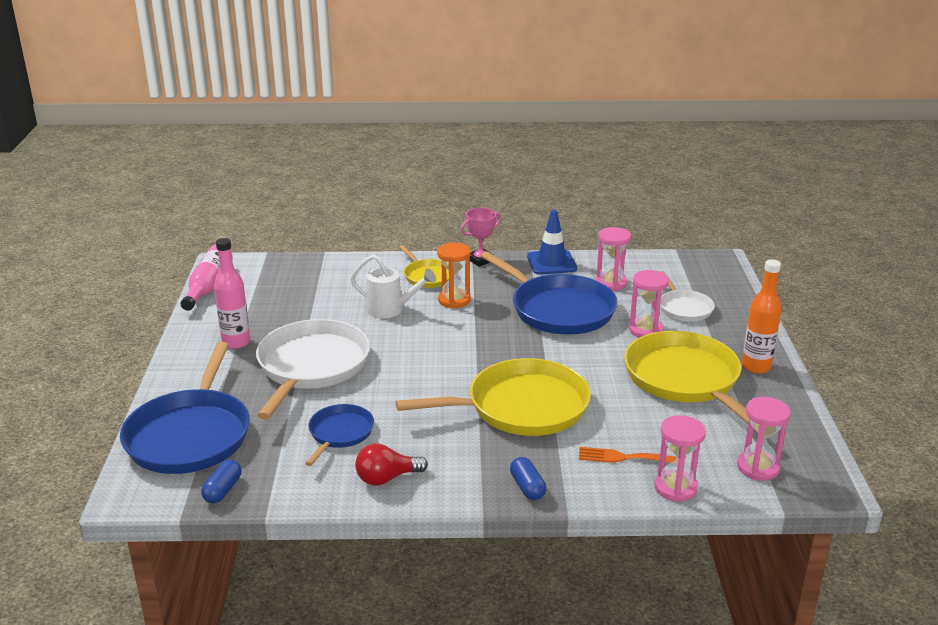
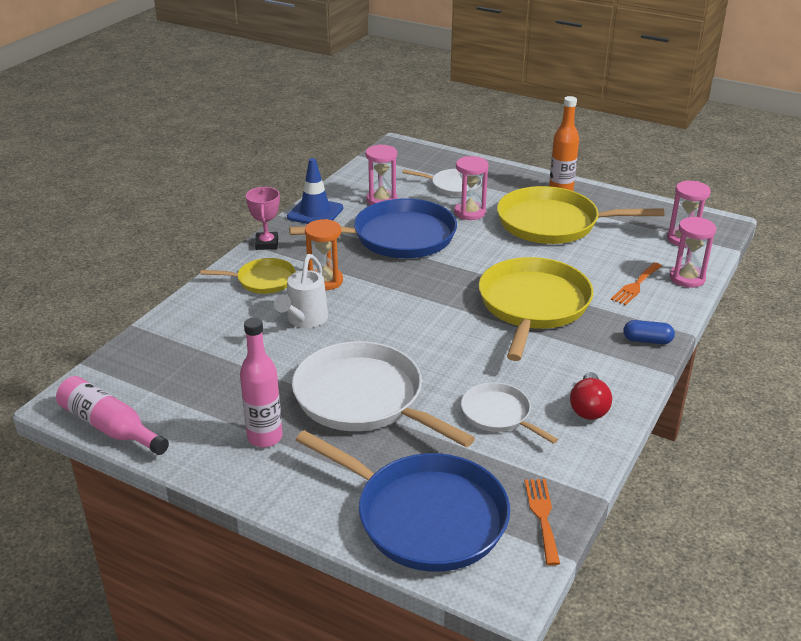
camera: 60 degrees left, 5 degrees up
(223, 490) = (542, 516): blue capsule -> orange fork
(340, 433) = (498, 414): blue pan -> white pan
(391, 310) = (304, 320): white watering can -> white watering can turned 150 degrees clockwise

